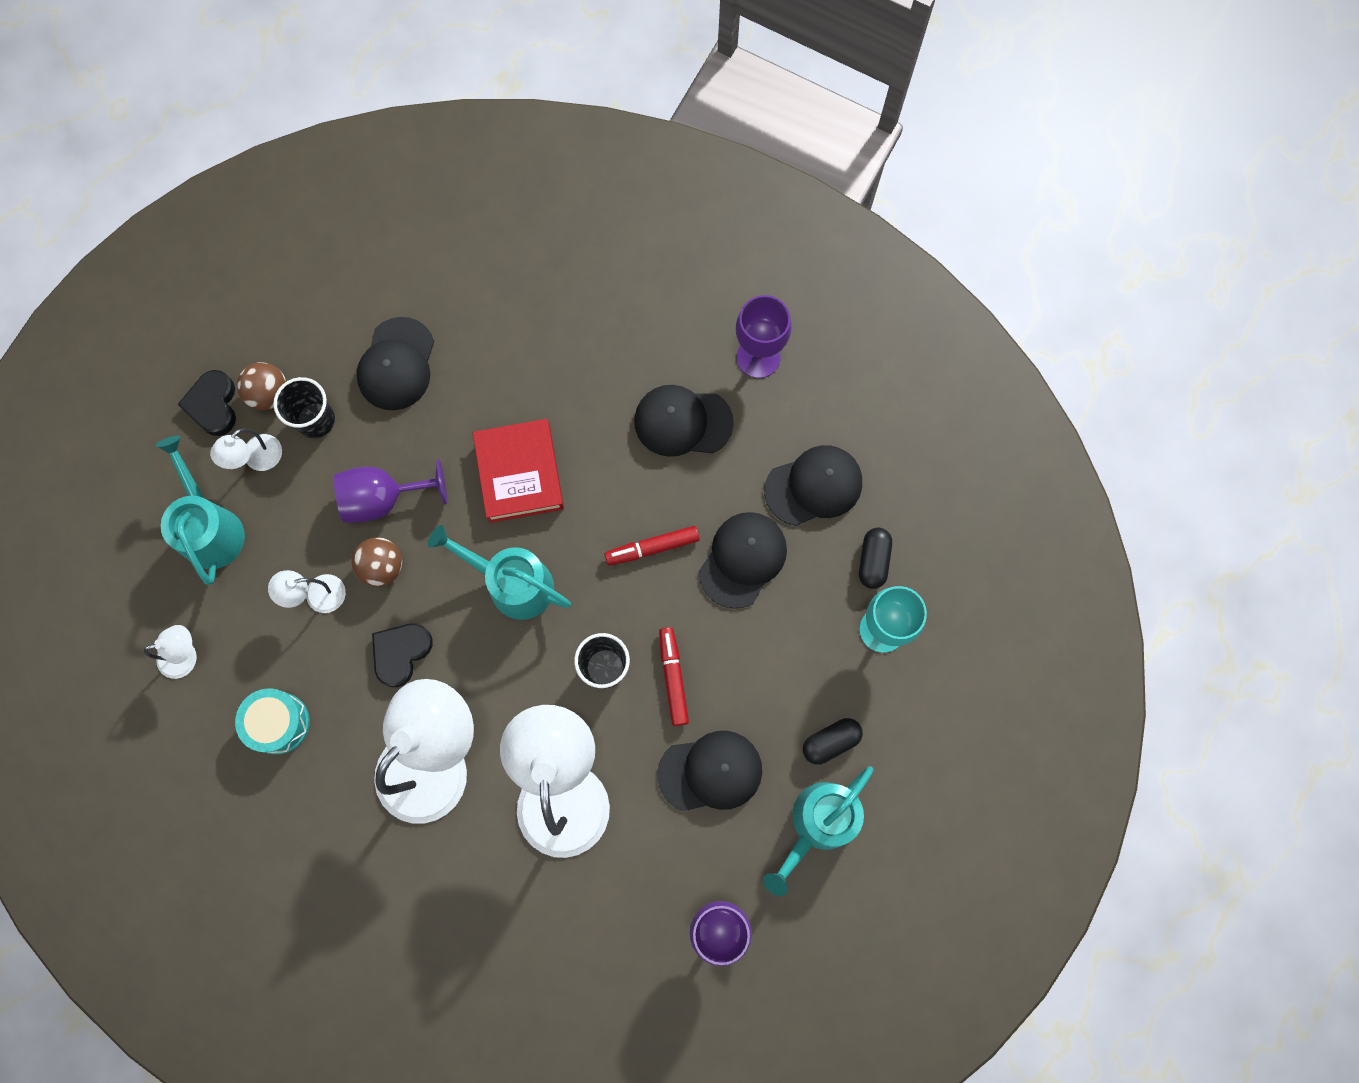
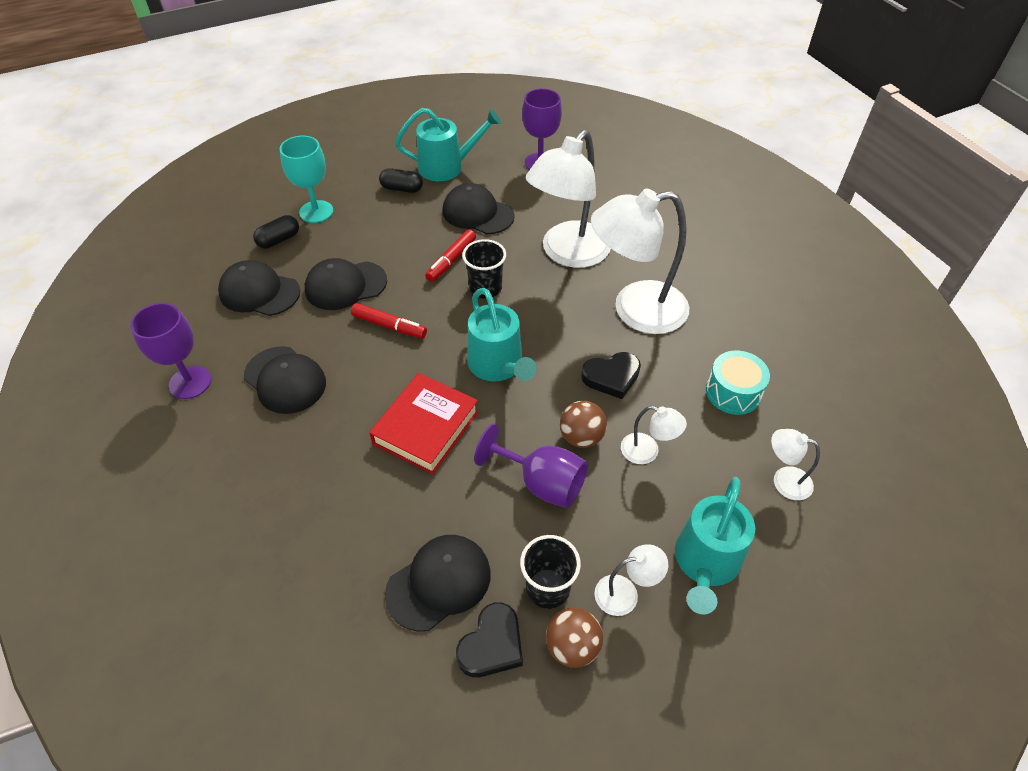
camera: 140 degrees left, 25 degrees down
(213, 405) = (634, 679): black heart -> black heart (492, 644)

